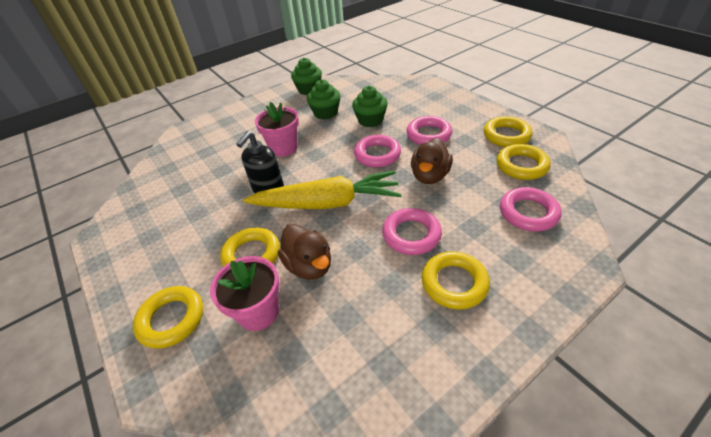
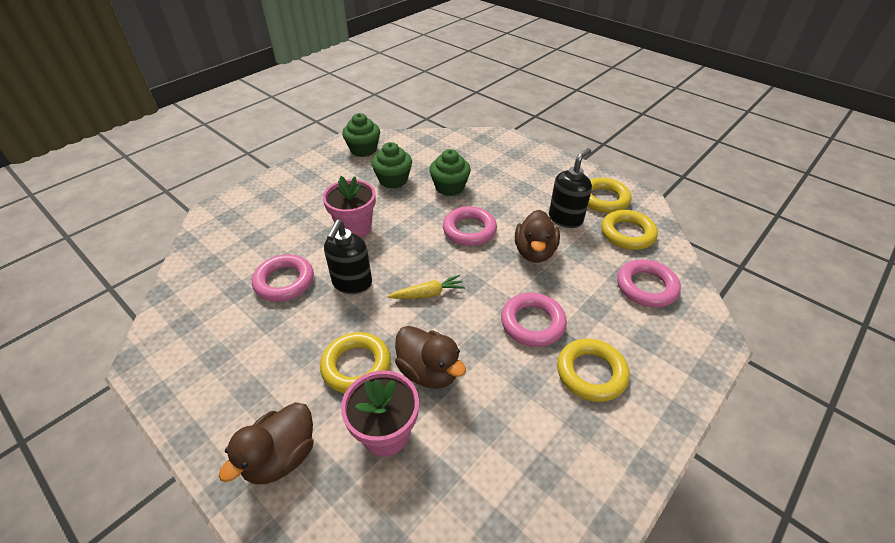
camera: 15 degrees left, 0 degrees up
(171, 319) = (281, 457): yellow ring -> brown duck
(327, 203) = (427, 294): yellow carrot -> yellow carrot, size x0.43
(428, 135) = (520, 202): pink ring -> pink ring (284, 281)
(466, 150) = (565, 219): none -> black soap dispenser

